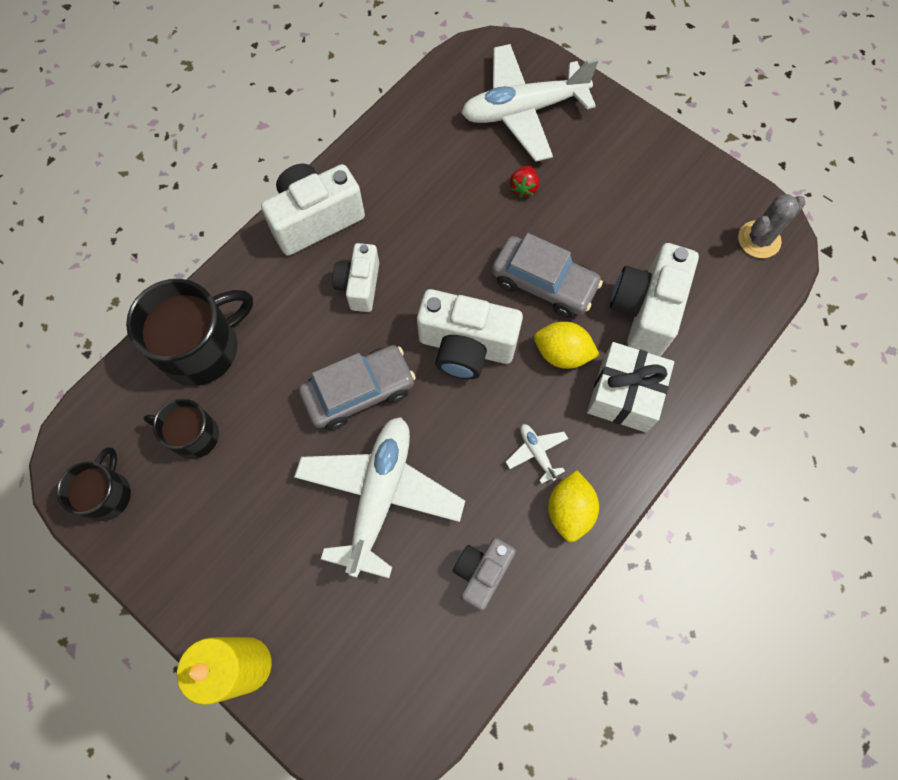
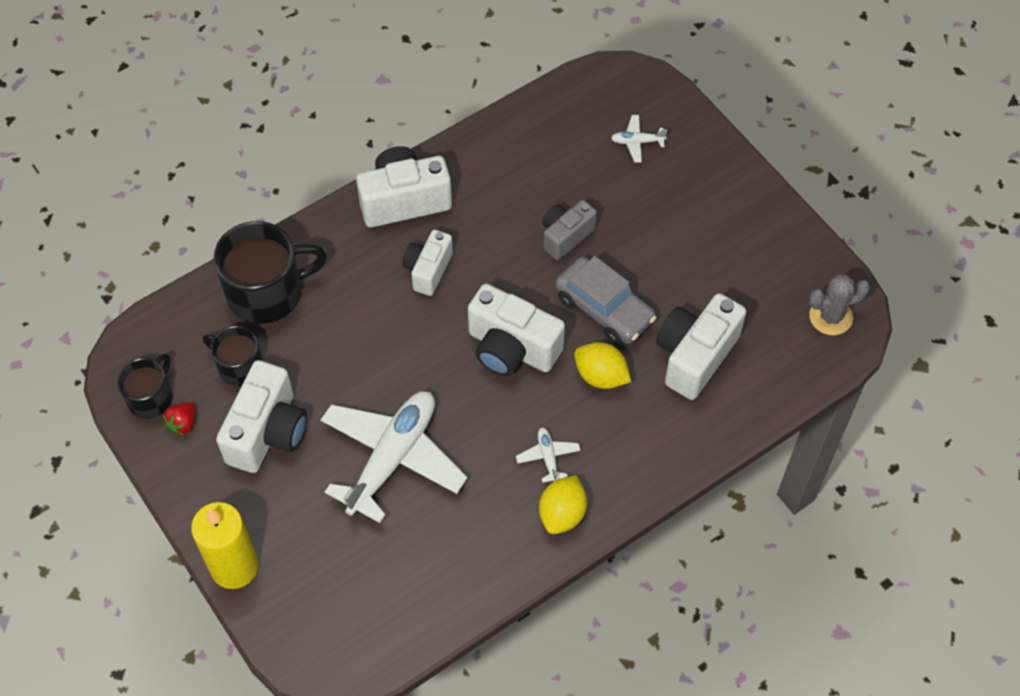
camera: 15 degrees right, 10 degrees down
(242, 501) = (268, 432): none -> white camera
(359, 391) = (400, 364): grey car -> none
(481, 573) = (464, 545): grey camera -> grey camera (565, 236)
(523, 110) = (637, 142): white plane -> white plane, size x0.41
(524, 188) = (613, 215): red strawberry -> red strawberry (183, 424)
(624, 395) = (648, 426): white gift -> none

